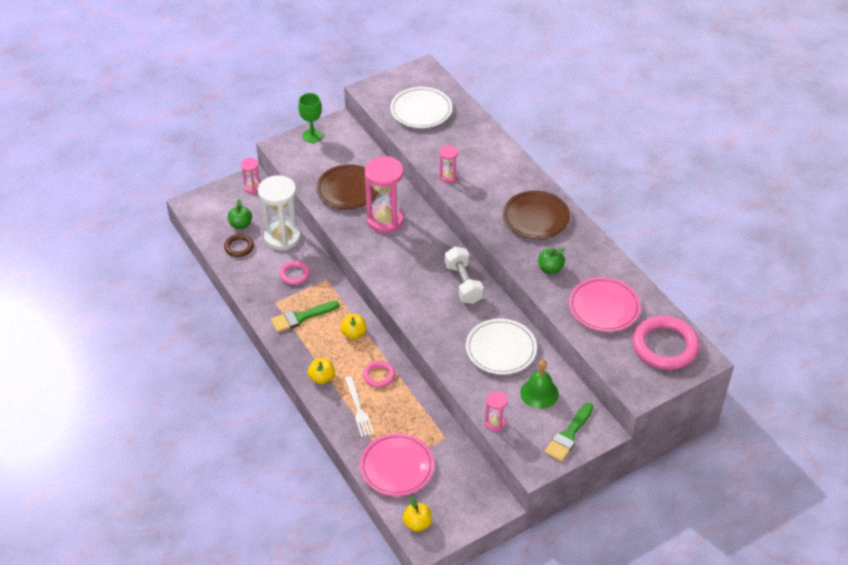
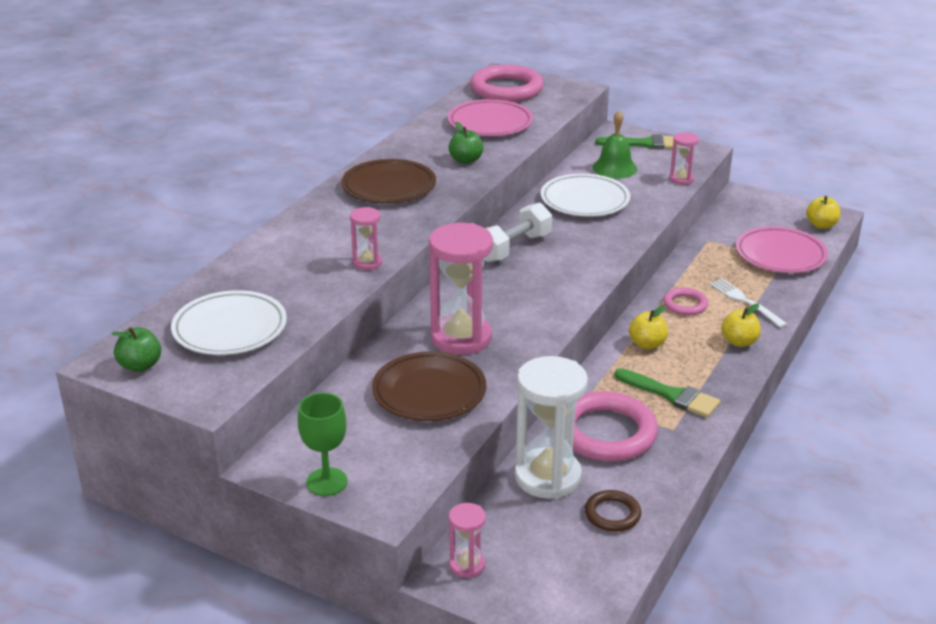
camera: 120 degrees left, 15 degrees down
(240, 225) = (565, 536): green apple -> green apple (140, 366)
(294, 274) = (606, 433): pink ring -> pink ring, size x1.95
(358, 409) = (745, 301): white fork -> white fork turned 75 degrees counterclockwise

